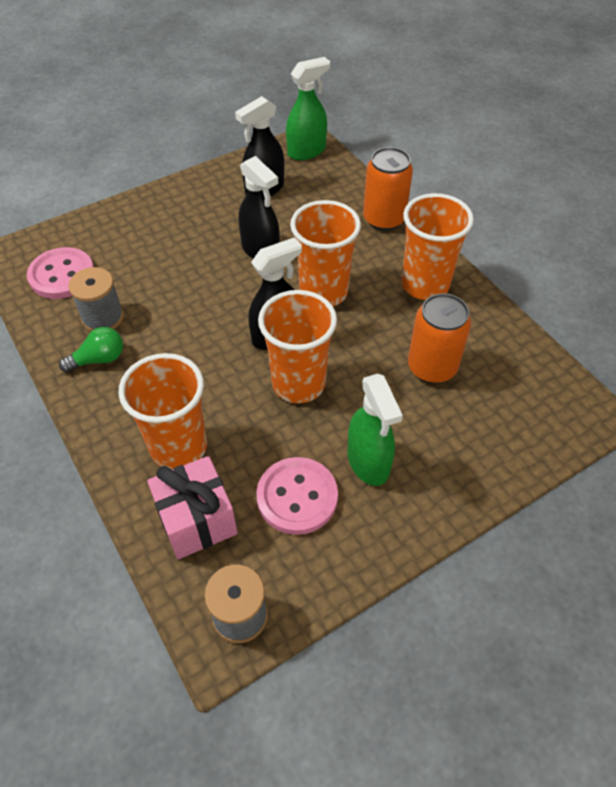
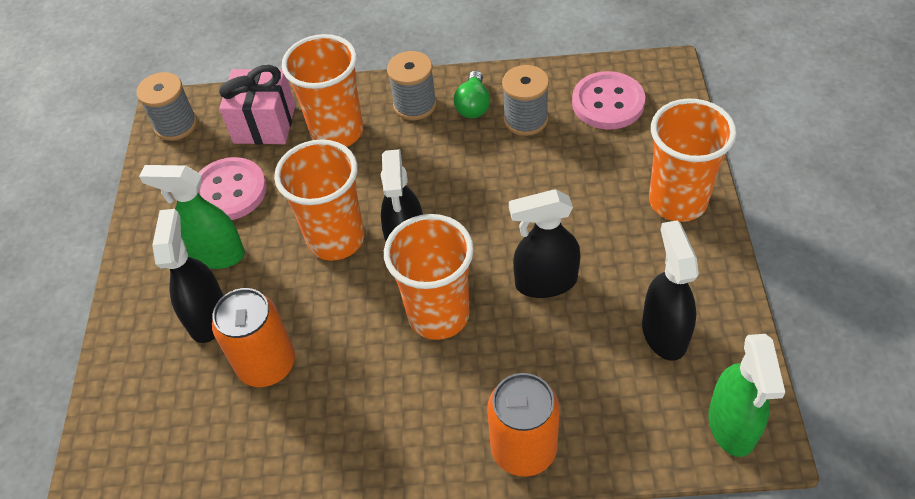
camera: 125 degrees right, 0 degrees up
(115, 403) = (415, 105): none -> grey spool
(425, 285) = (379, 428): orange cup -> orange cup (677, 201)
(426, 429) = (208, 317): none -> black spray bottle

